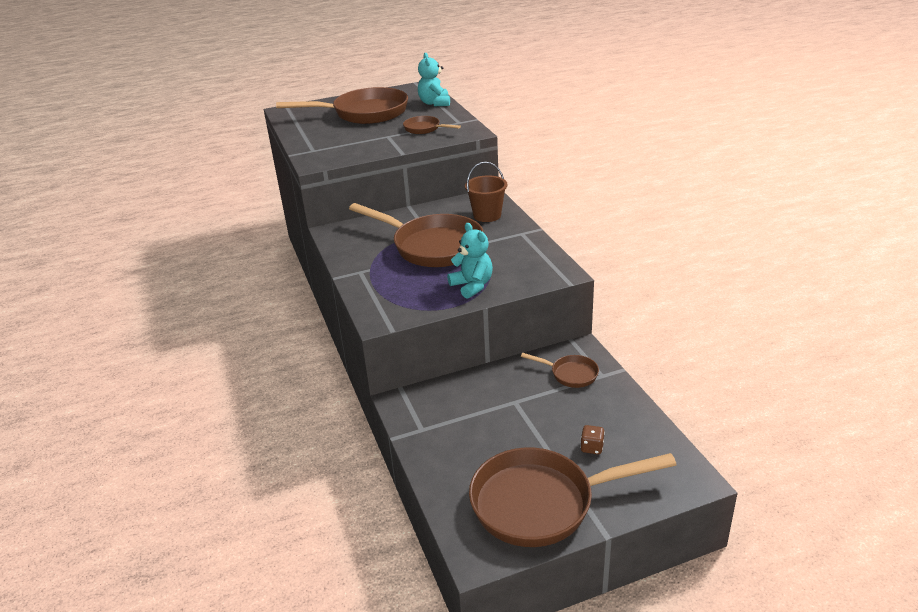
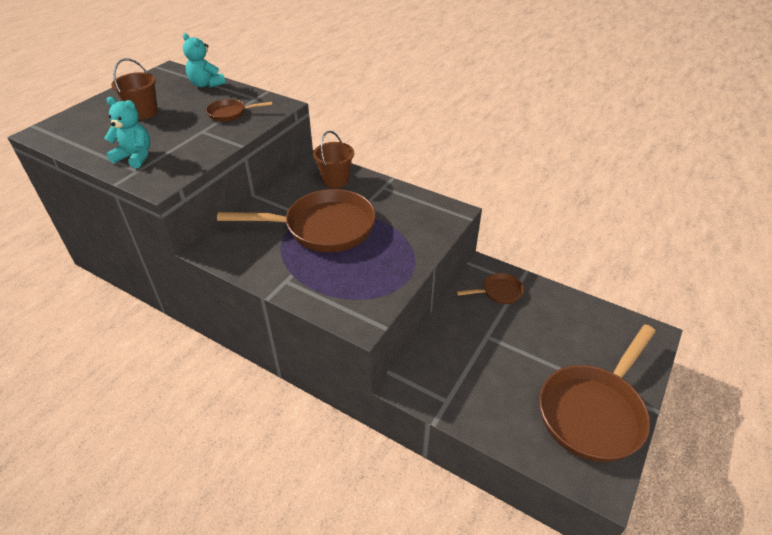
camera: 40 degrees left, 10 degrees up
(364, 113) = (144, 112): brown pan -> brown bucket
(472, 286) = (401, 252): turquoise teddy bear -> turquoise teddy bear (135, 157)
(592, 447) = (574, 345): brown dice -> none

